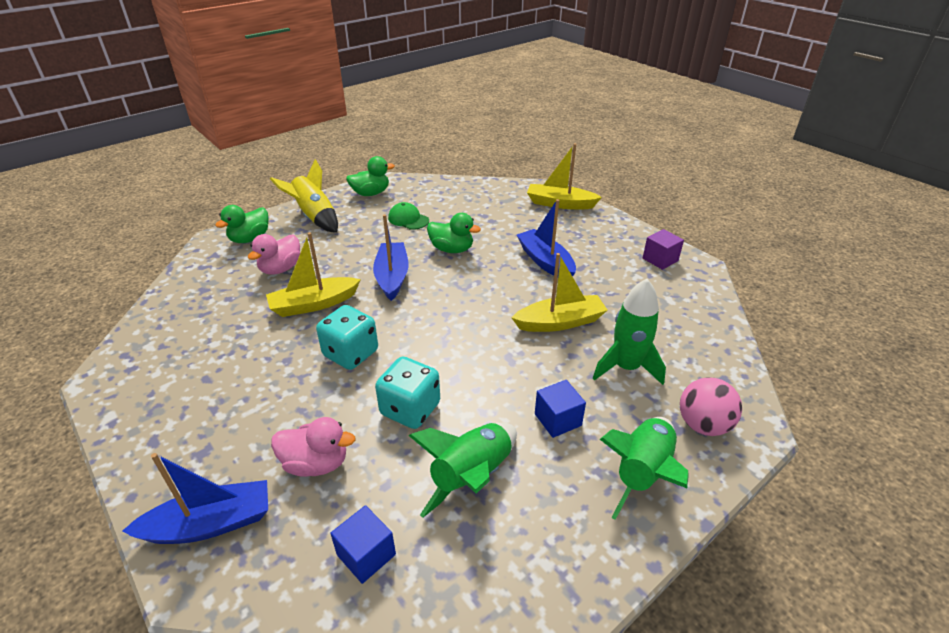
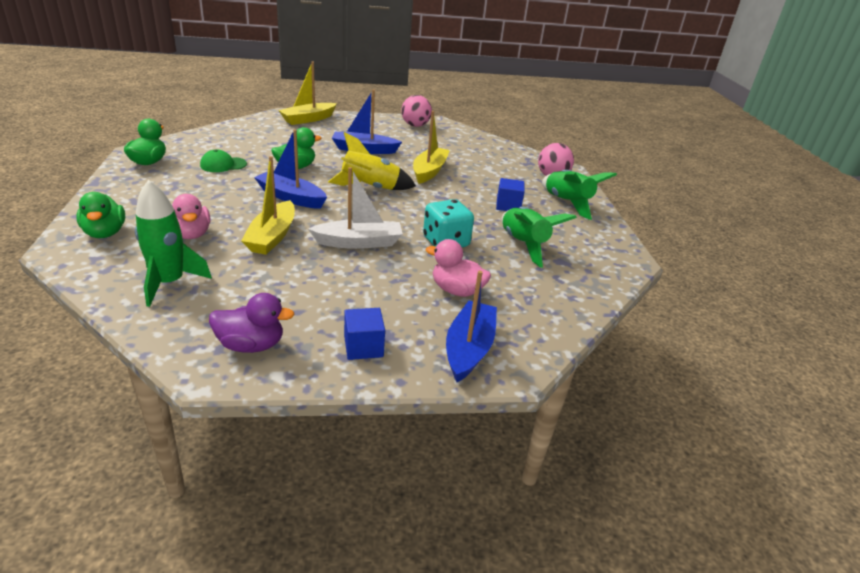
camera: 60 degrees left, 5 degrees down
(143, 381) = (251, 345): none -> purple duck
(314, 217) = (134, 195): yellow rocket -> yellow rocket (370, 188)
(316, 463) = (456, 290): pink duck -> pink duck turned 105 degrees counterclockwise
(351, 353) = (359, 242): turquoise dice -> white boat
(366, 554) = (549, 297): blue cube -> blue cube (363, 347)
(626, 367) = (491, 173): green rocket -> green rocket (169, 283)
(660, 259) = (415, 125): purple cube -> pink ball

